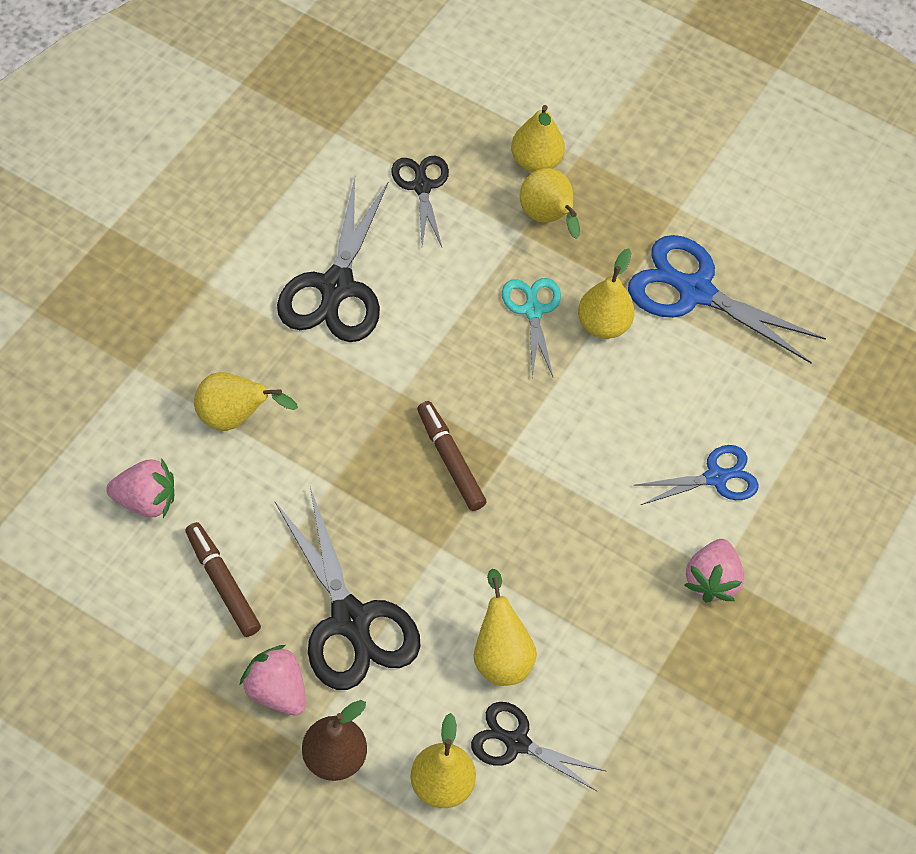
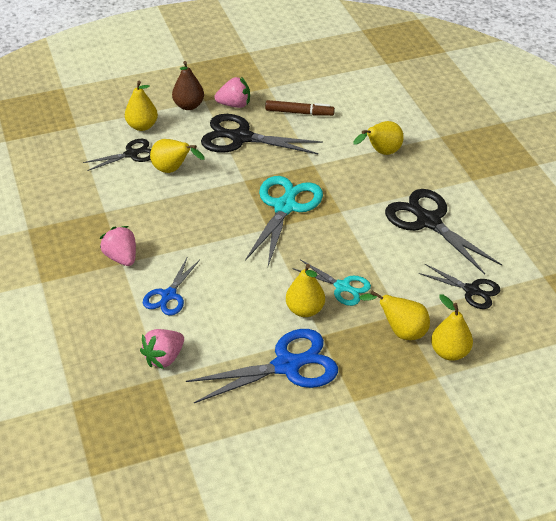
camera: 135 degrees right, 15 degrees down
(146, 500) = (363, 110): pink strawberry -> pink strawberry (164, 358)
(450, 460) = (285, 207): brown marker -> turquoise scissors

